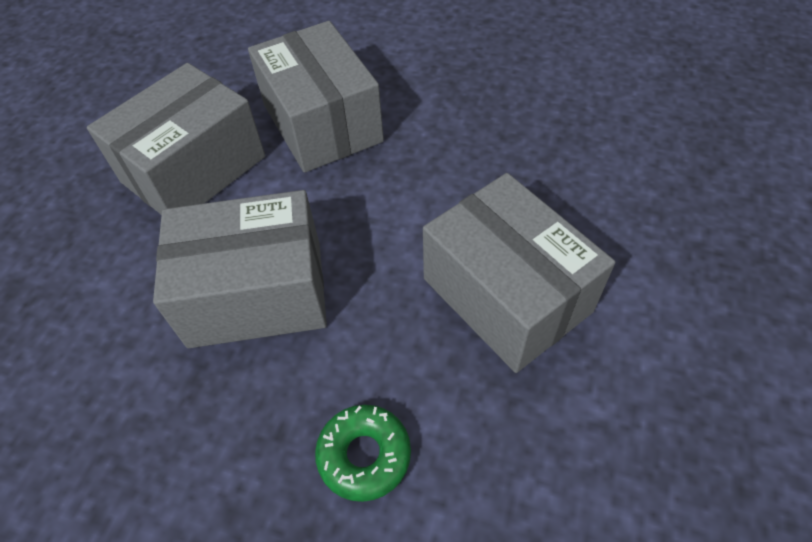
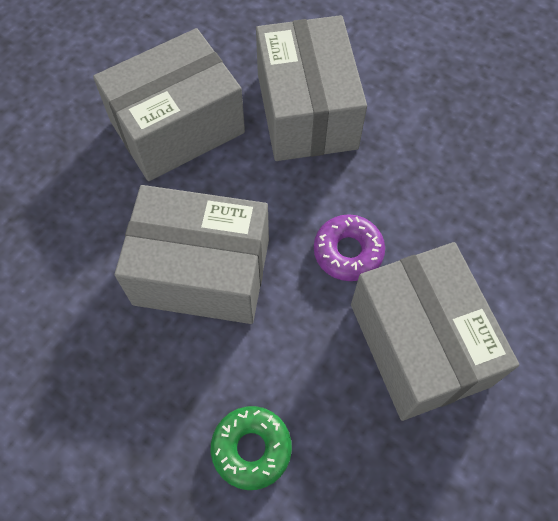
camera: 15 degrees right, 10 degrees up
(404, 232) = (348, 252): none -> purple donut

